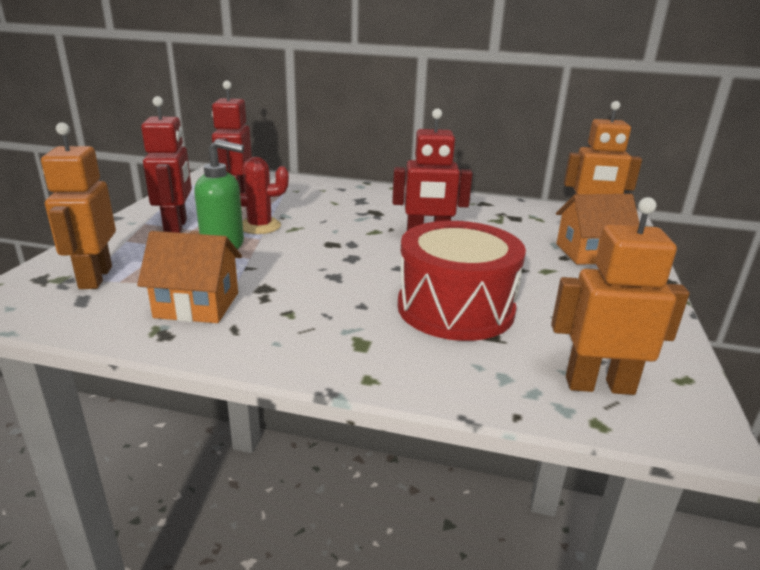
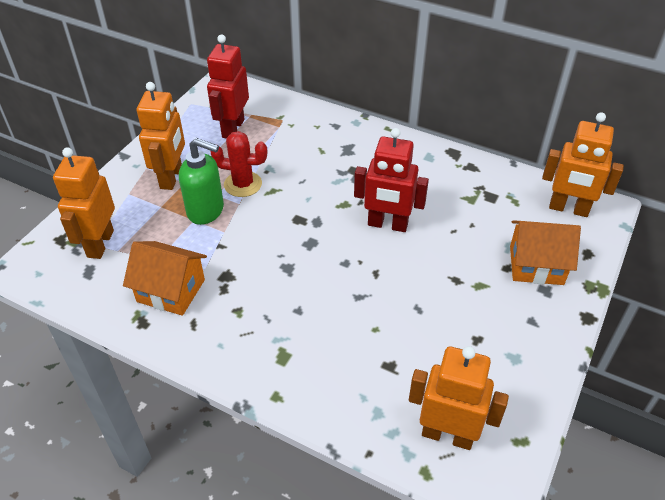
camera: 15 degrees right, 20 degrees up
(176, 227) = (171, 177): red robot -> orange robot
(455, 308) = (373, 326): red drum -> none

